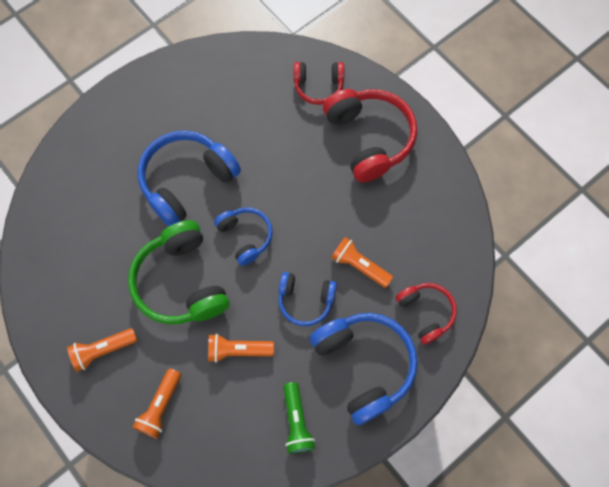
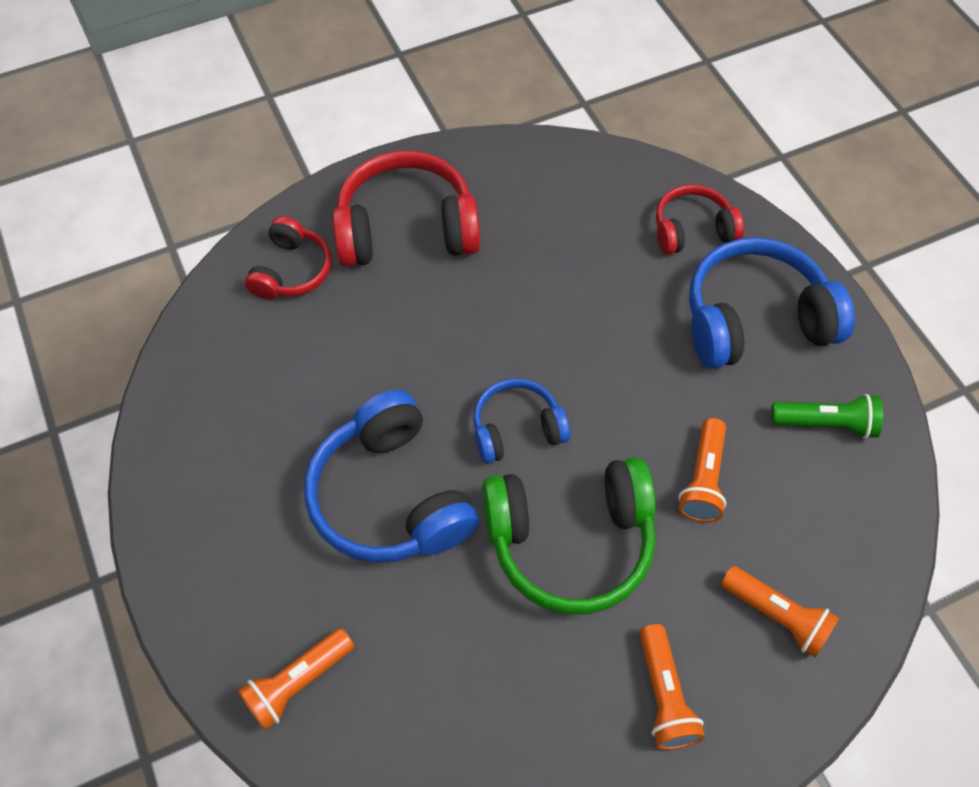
camera: 75 degrees left, 10 degrees down
(305, 300) = (642, 370): blue headphones -> none
(359, 265) = (604, 289): orange flashlight -> orange flashlight (297, 682)

